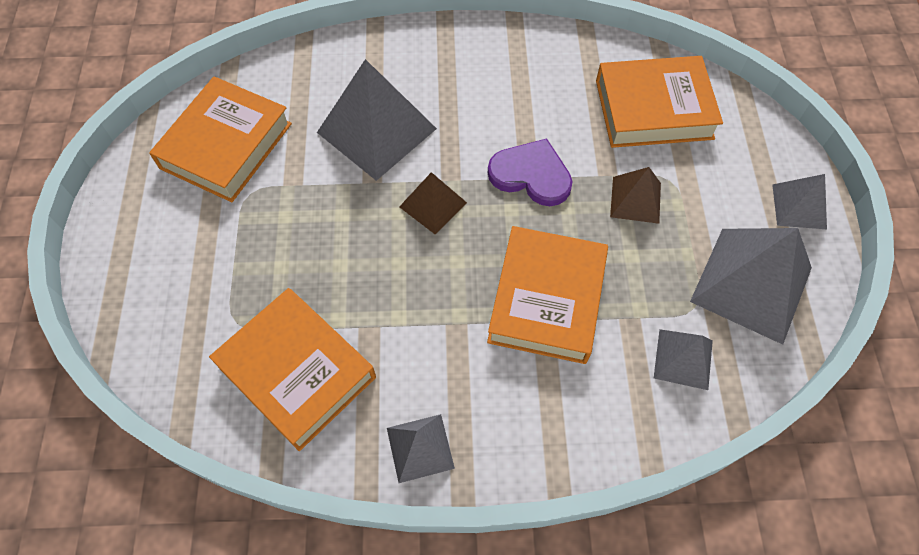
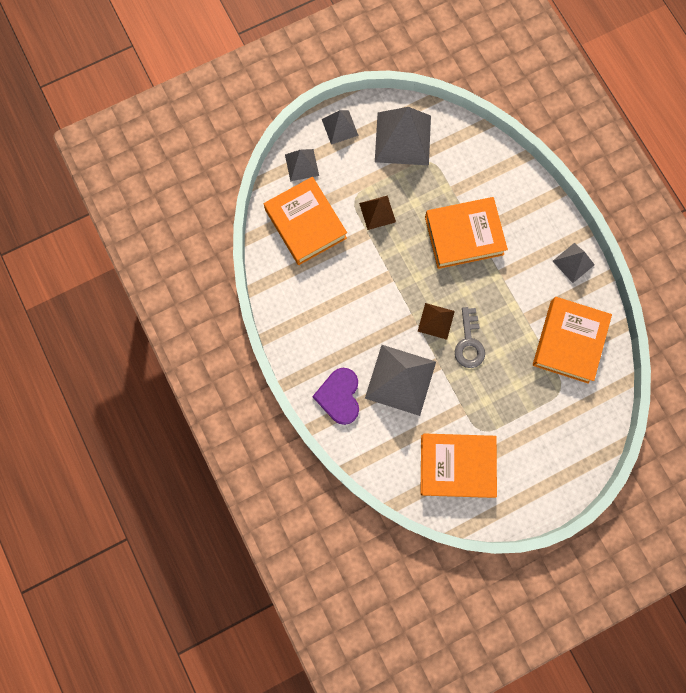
camera: 115 degrees left, 15 degrees up
(377, 232) = (469, 343): none -> grey key
(531, 175) = (388, 275): purple heart -> purple heart (339, 396)
(683, 359) = (463, 158): grey pyramid -> grey pyramid (301, 165)

